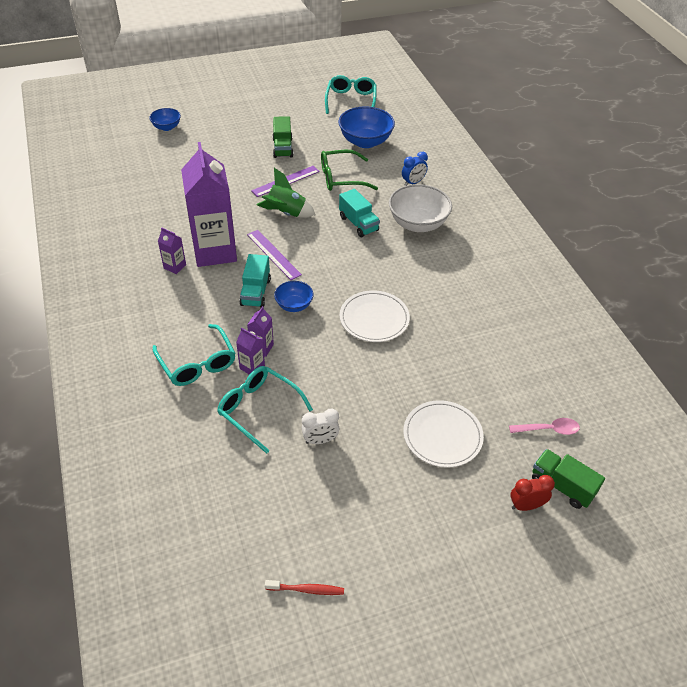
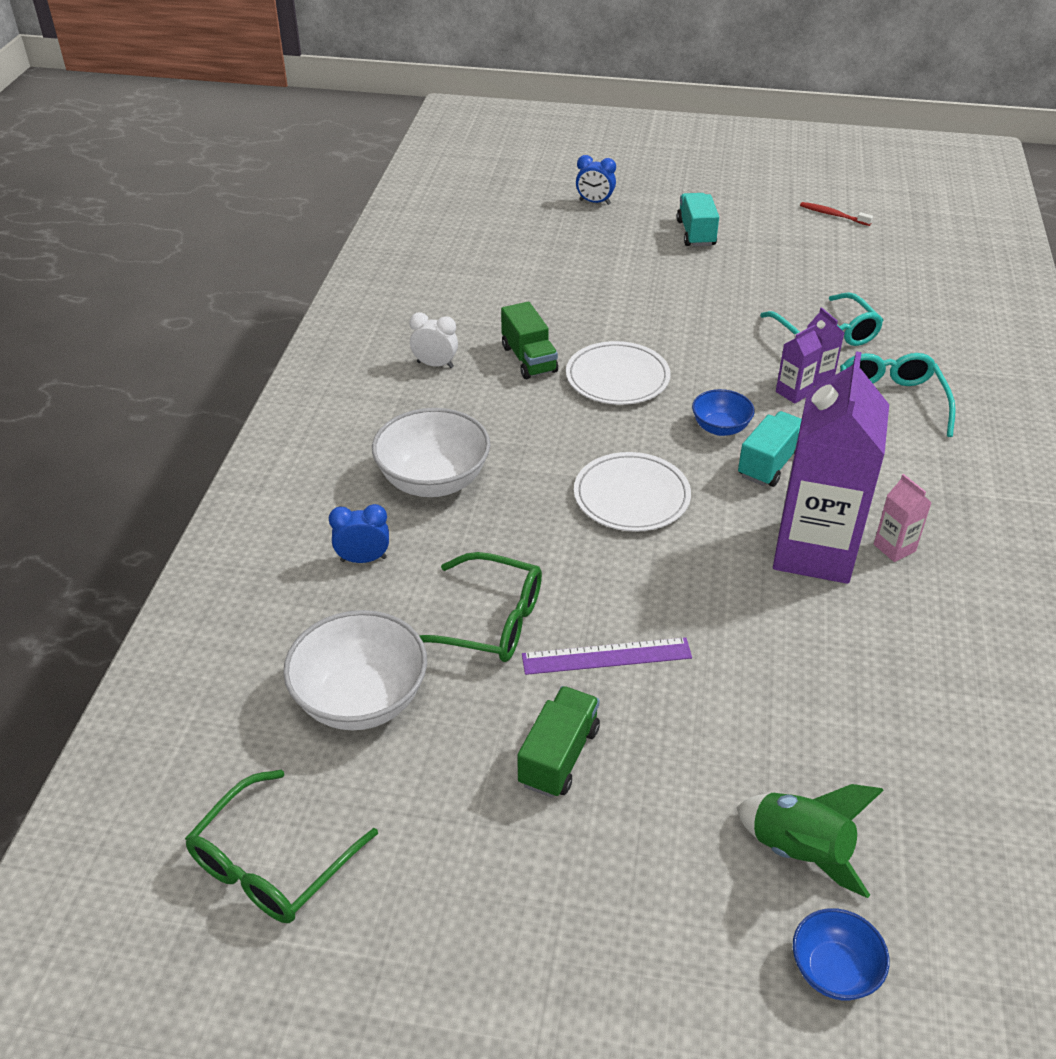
camera: 150 degrees left, 5 degrees down
(175, 266) = (894, 548): purple carton -> pink carton
(273, 254) = (712, 512): purple ruler -> none
(286, 213) = (648, 581): green rocket -> green rocket (799, 851)
(320, 440) = (765, 293): white clock -> white clock (435, 365)
(351, 101) = (273, 863): turquoise glasses -> green glasses
(358, 224) = (532, 515): turquoise truck -> turquoise truck (696, 233)
(365, 141) = (361, 699): blue bowl -> white bowl
(442, 436) = (629, 260): white plate -> white plate (631, 496)
(526, 505) = (594, 202): red clock -> blue clock
(548, 429) = (515, 234): pink spoon -> none
(562, 486) = (548, 202): green truck -> green truck (529, 359)

